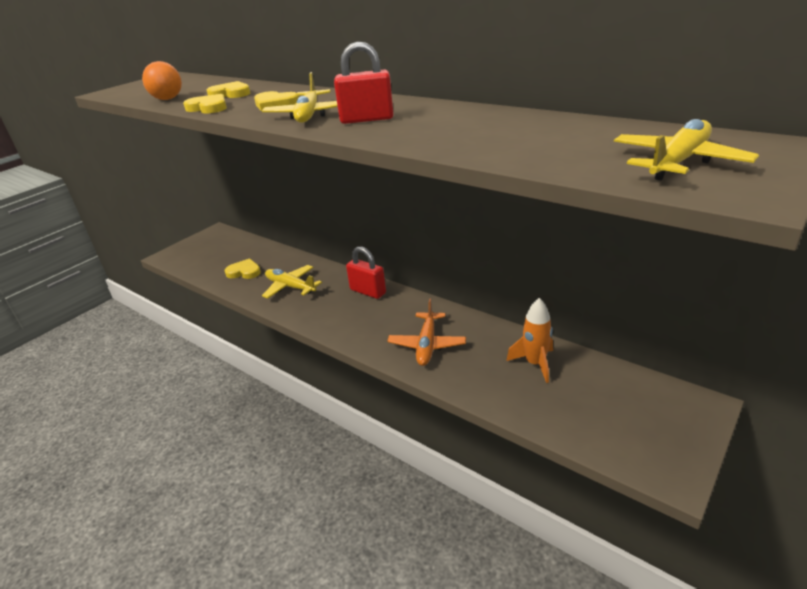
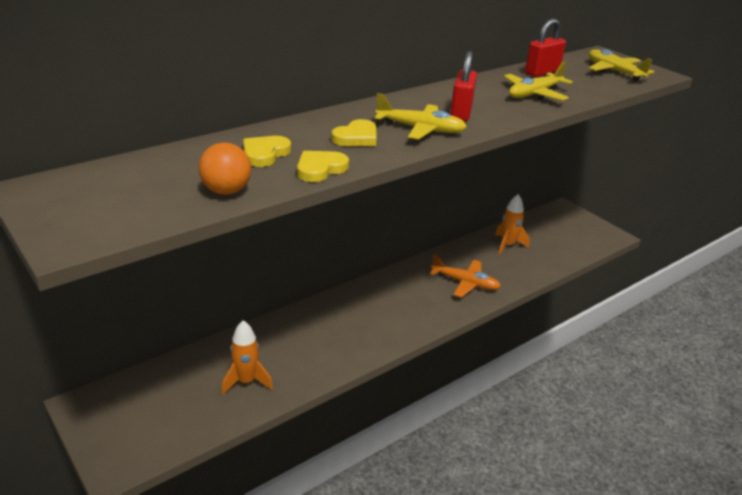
camera: 80 degrees left, 0 degrees up
(244, 272) = (246, 381): yellow heart -> orange rocket
(290, 287) = (314, 346): yellow plane -> yellow plane (534, 94)
(368, 291) = (362, 296): red padlock -> red padlock (542, 72)

